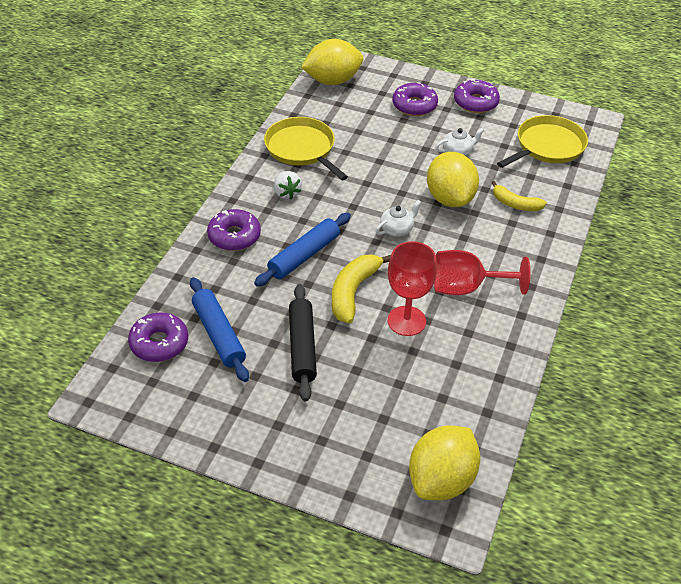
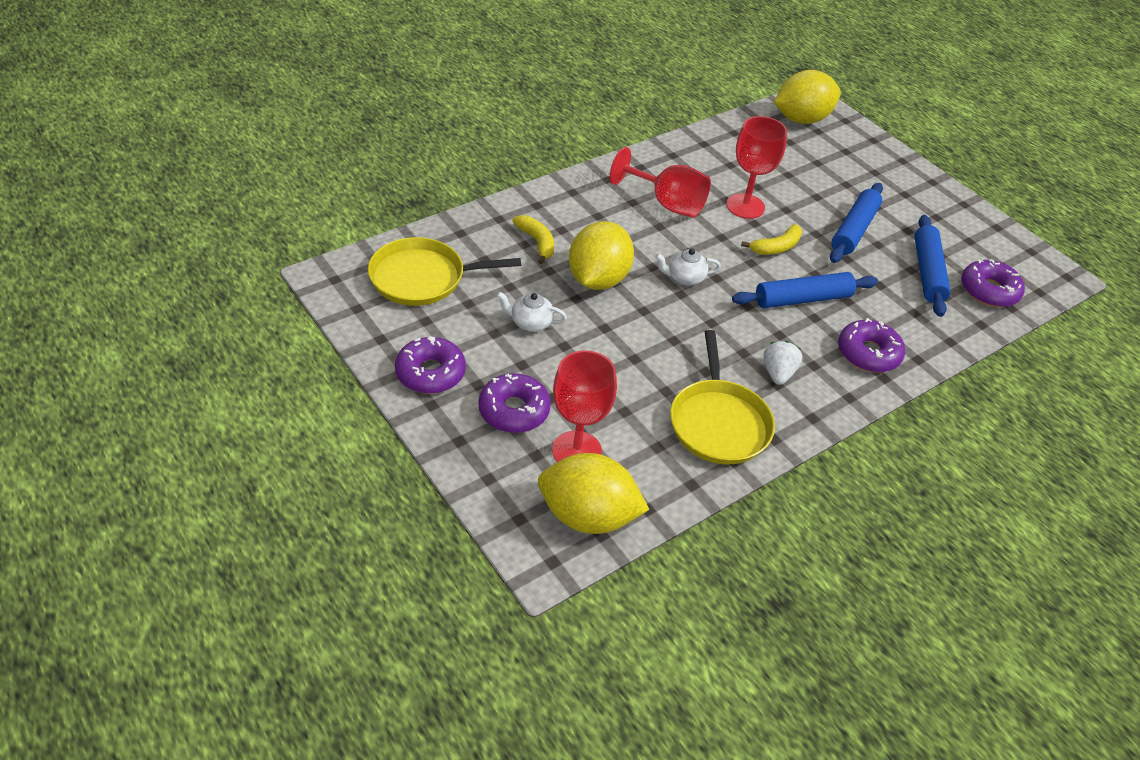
camera: 150 degrees left, 0 degrees up
(302, 347) = (853, 230): black rolling pin -> blue rolling pin
(353, 292) = (776, 247): yellow banana -> yellow banana, size x0.65
(364, 103) = (576, 451): none -> red goblet

